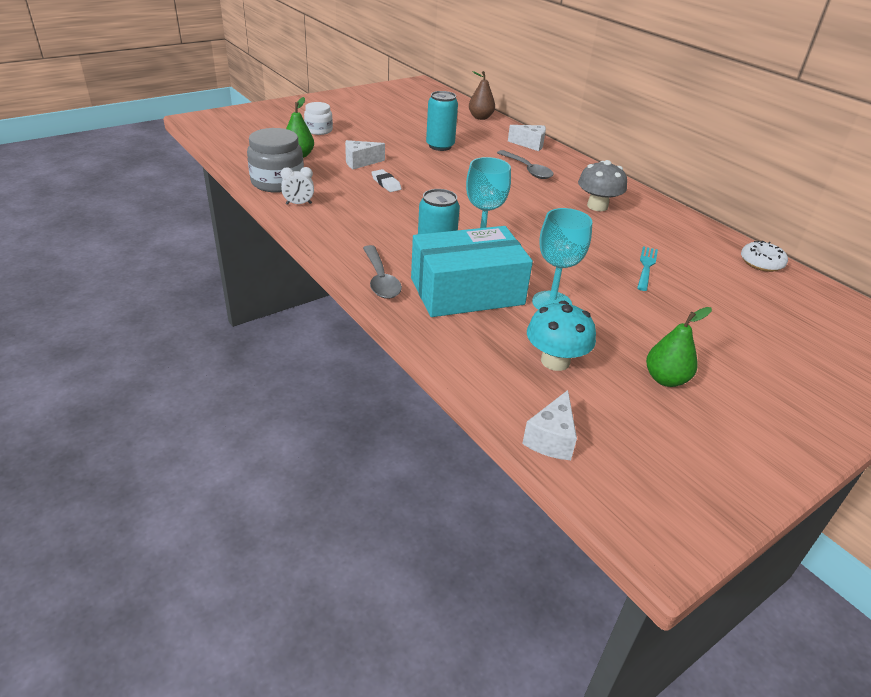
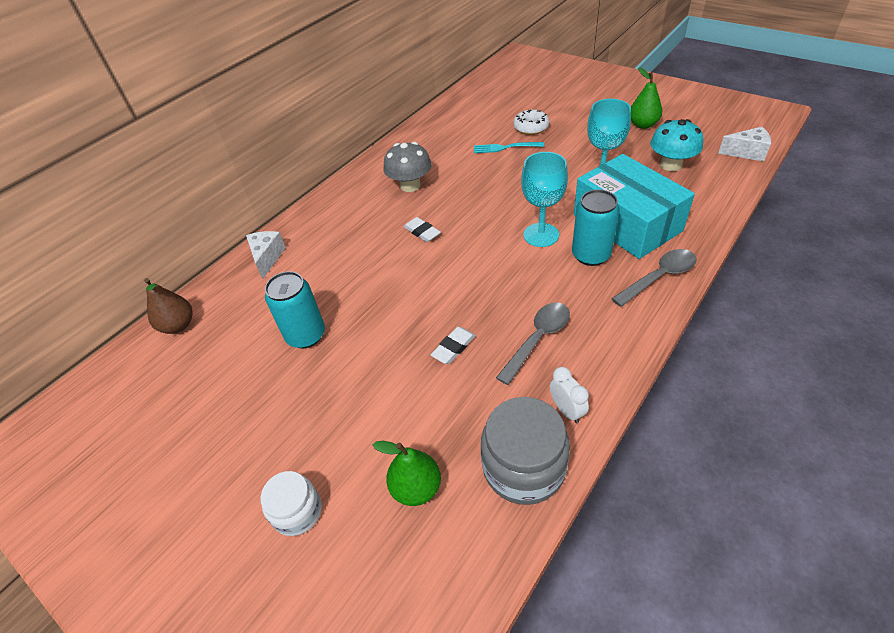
camera: 100 degrees left, 10 degrees up
(360, 162) = (403, 399): white cheese -> none
(523, 198) = (422, 232): none -> white eraser
(527, 170) = (346, 244): grey spoon -> grey spoon (538, 339)
(761, 263) = (457, 105): white donut -> white donut (531, 127)

